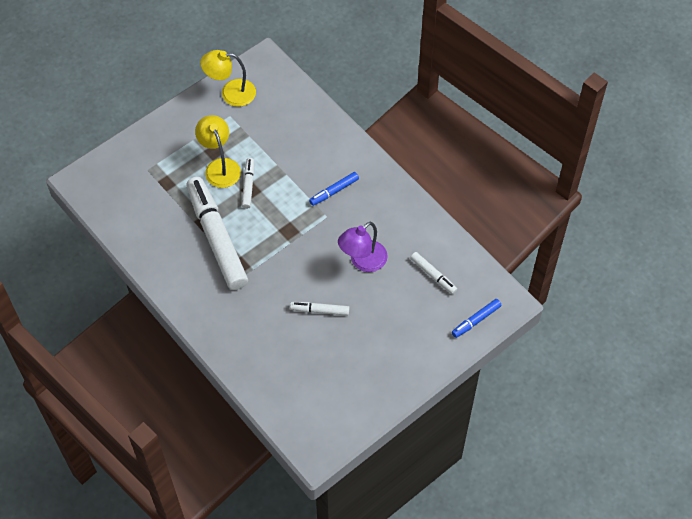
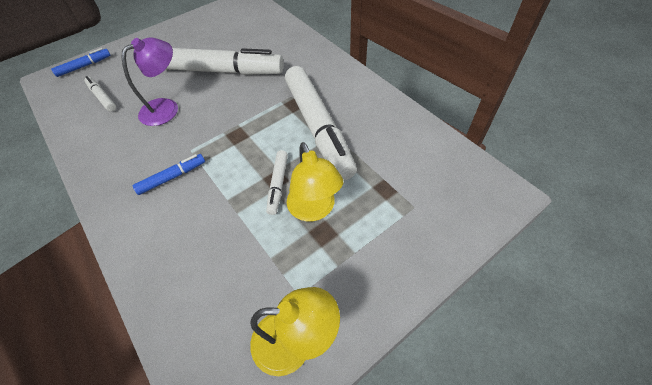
camera: 175 degrees left, 5 degrees down
(320, 310) = (221, 71): white marker -> white marker, size x2.27

